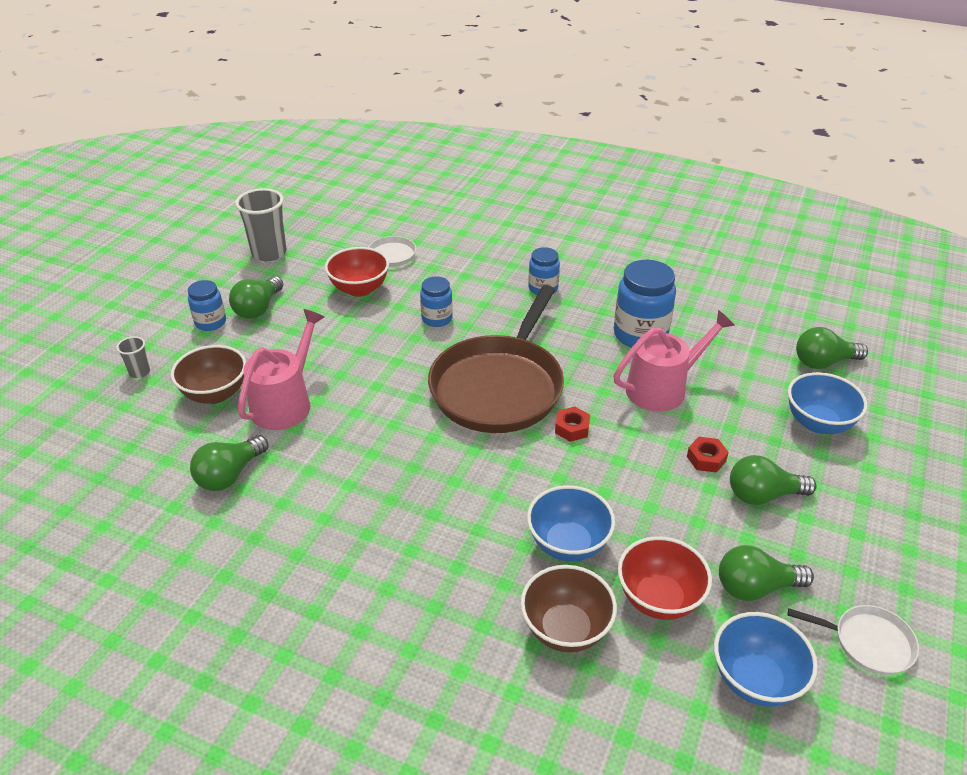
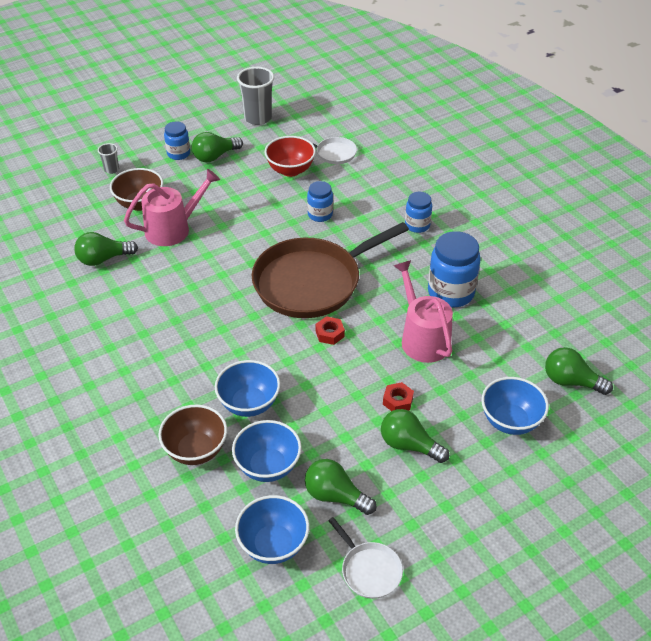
camera: 35 degrees right, 5 degrees up
(659, 599) = (268, 466): red bowl -> blue bowl
(662, 388) = (422, 338): pink watering can -> pink watering can turned 120 degrees counterclockwise

